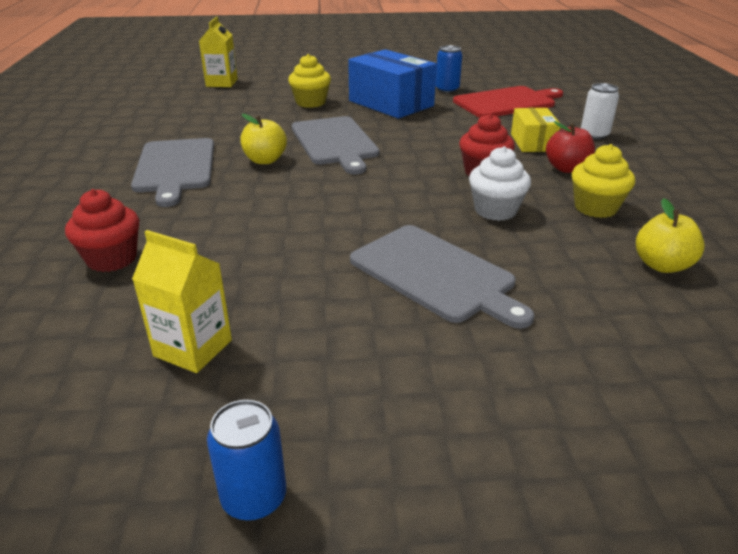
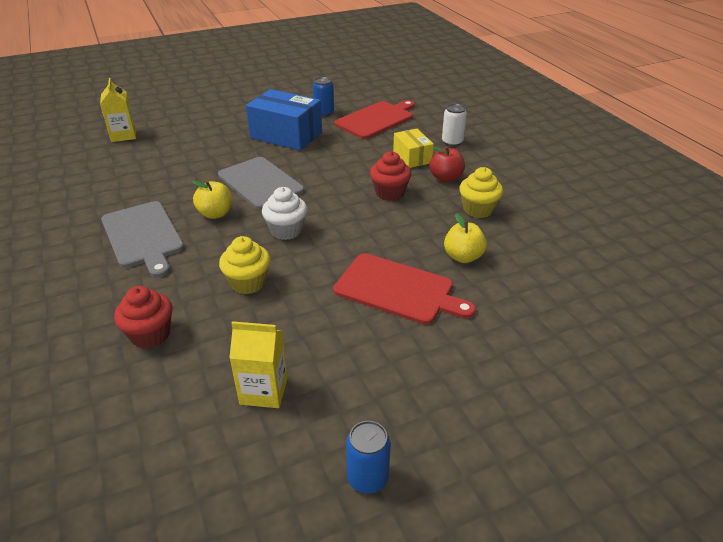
camera: 20 degrees left, 5 degrees up
(310, 102) = (218, 145): yellow cupcake -> yellow cupcake (248, 283)
(435, 274) = (398, 290): grey cutting board -> red cutting board
(495, 210) = (413, 226): white cupcake -> white cupcake (286, 230)
(662, 265) = (535, 248): yellow apple -> yellow apple (463, 257)

